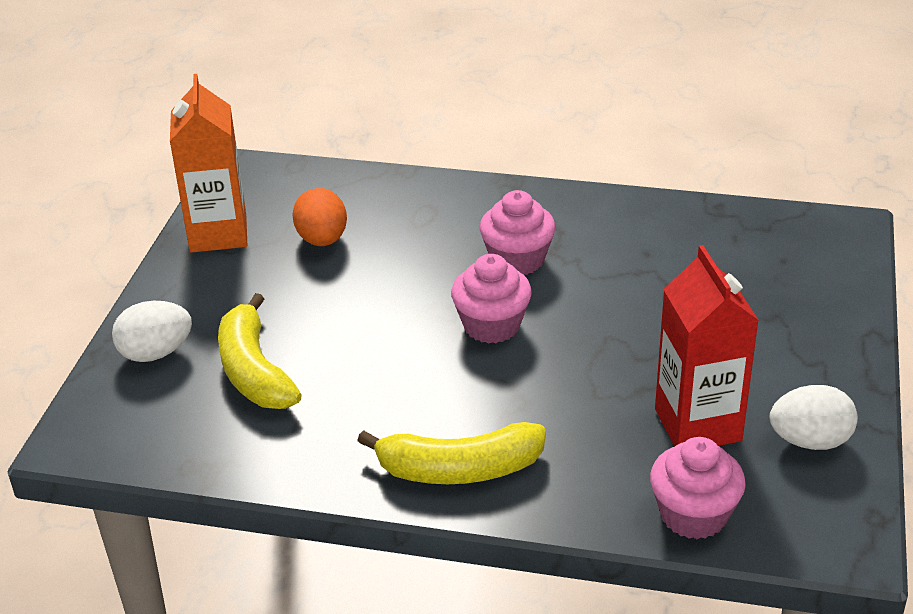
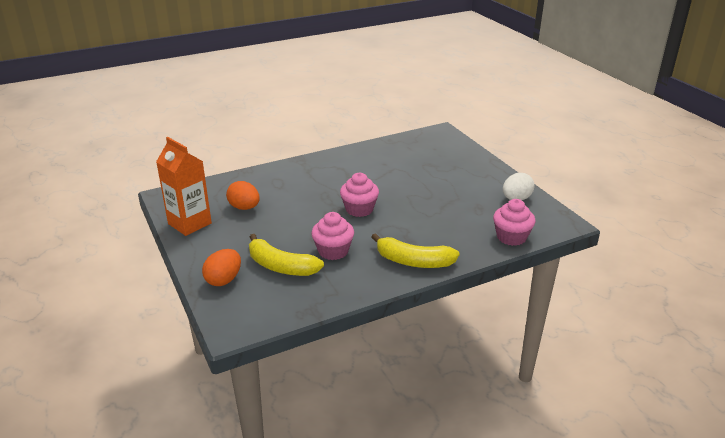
camera: 40 degrees left, 5 degrees down
(156, 353) = (224, 280): white egg -> orange egg
(459, 469) = (413, 261): yellow banana -> yellow banana turned 60 degrees clockwise
(517, 260) = (338, 184): pink cupcake -> pink cupcake (333, 251)
(698, 425) = (475, 210): red carton -> none

